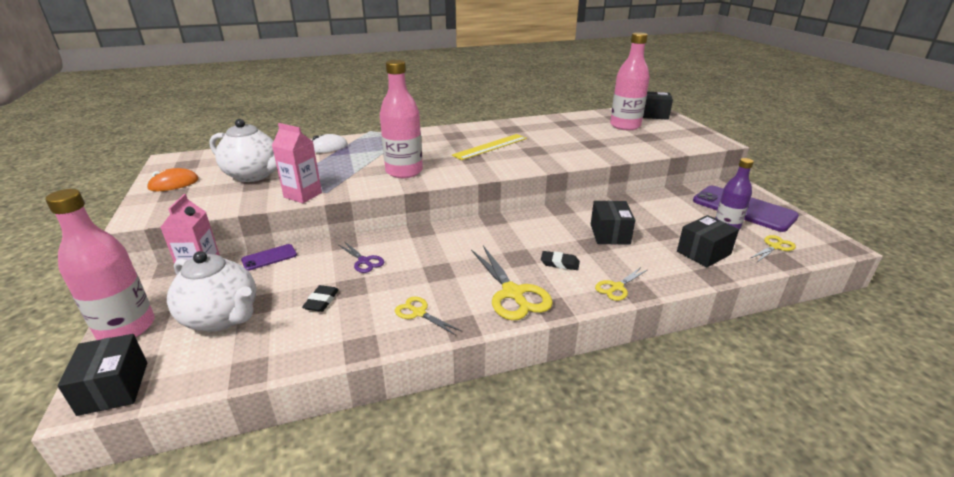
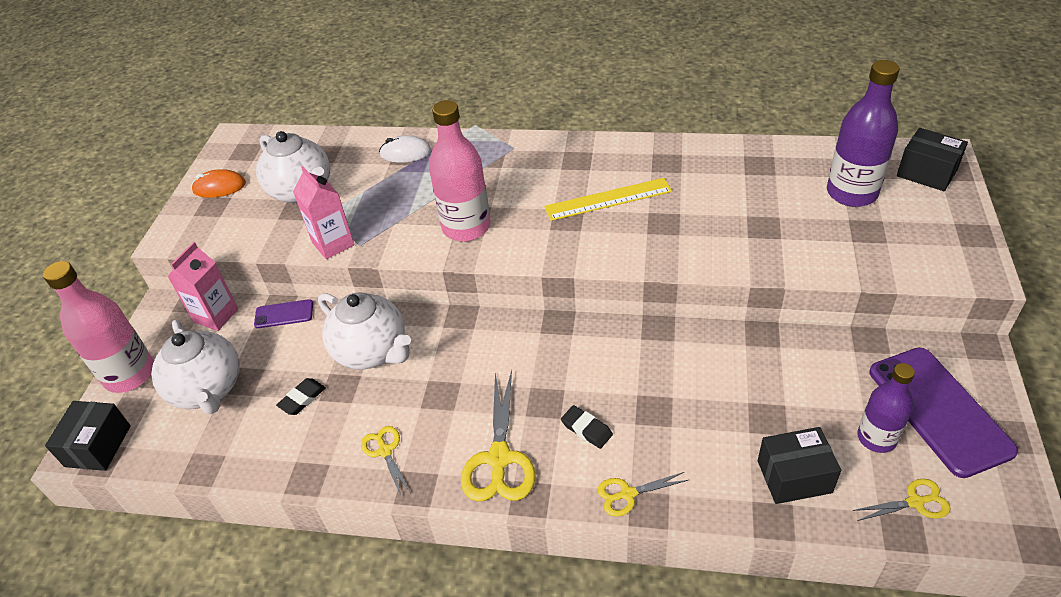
camera: 30 degrees right, 15 degrees up
(364, 261) = (372, 351): purple scissors -> white teapot
(610, 234) = (690, 398): black box -> none
(625, 126) = (851, 193): pink bottle -> purple bottle

